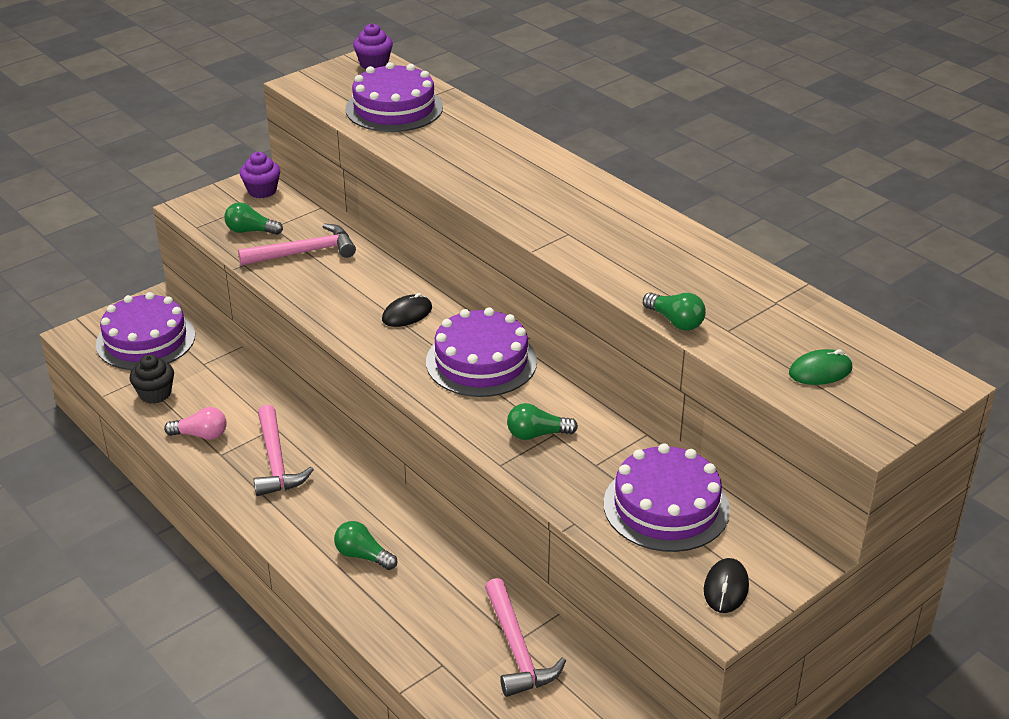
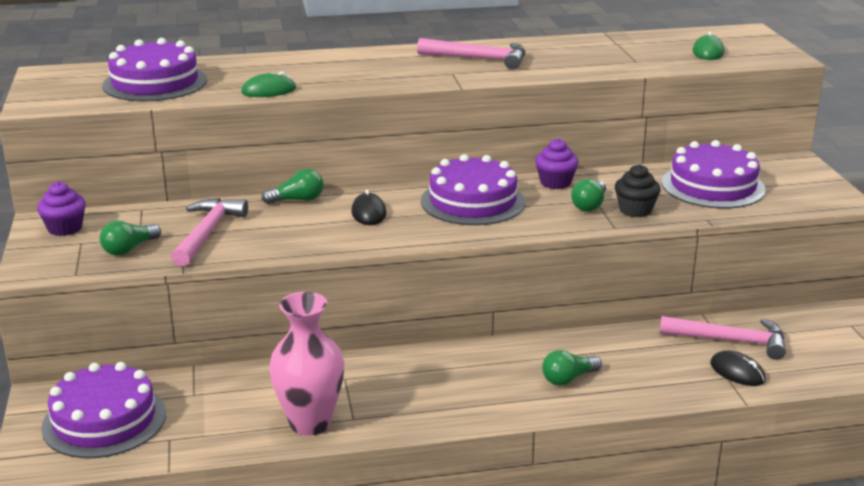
camera: 60 degrees left, 10 degrees down
(155, 394) = (208, 435): black cupcake -> black cupcake (635, 210)
(201, 435) = (310, 423): pink light bulb -> pink vase
(276, 461) = (396, 390): pink hammer -> pink hammer (479, 59)
(374, 64) = (58, 74): purple cupcake -> purple cupcake (555, 182)
(426, 162) = (269, 91): none -> green mouse
(675, 321) = (609, 71): green light bulb -> green light bulb (297, 200)
(726, 588) = (812, 191): black mouse -> black mouse (737, 372)

